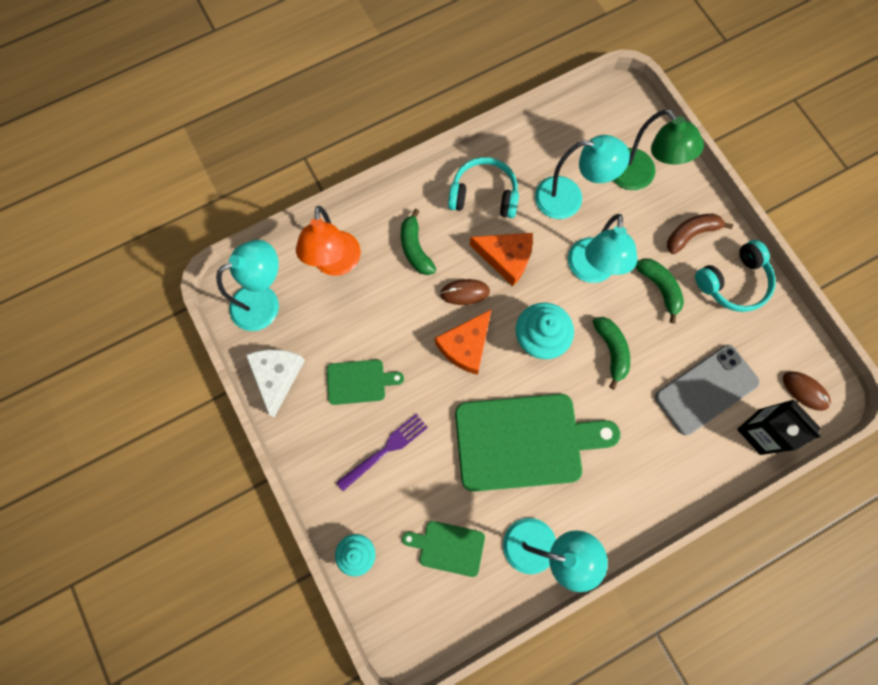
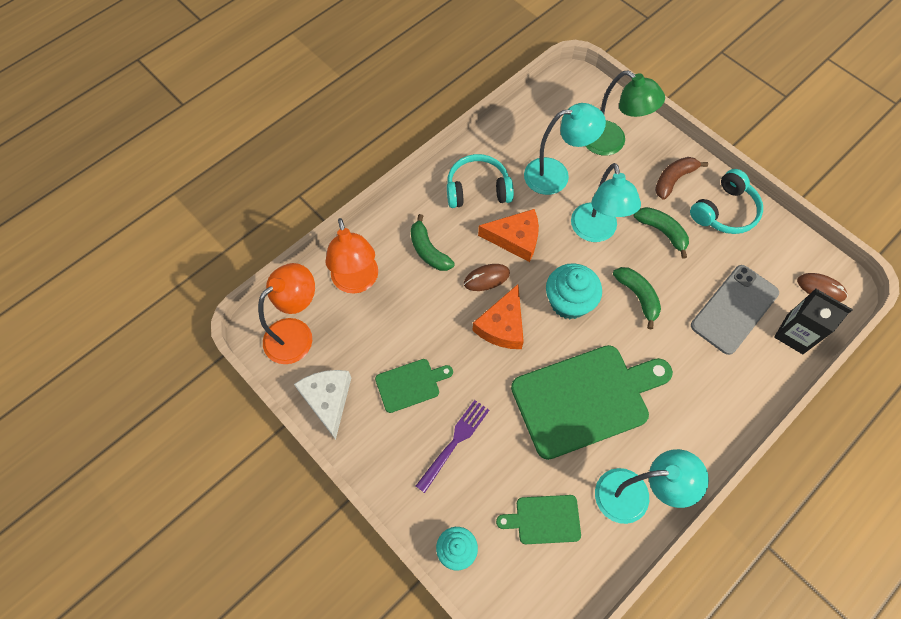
camera: 15 degrees left, 10 degrees down
(264, 302) = (296, 333): turquoise lamp -> orange lamp

